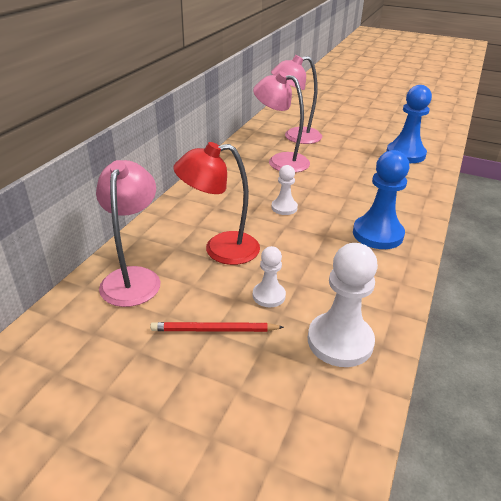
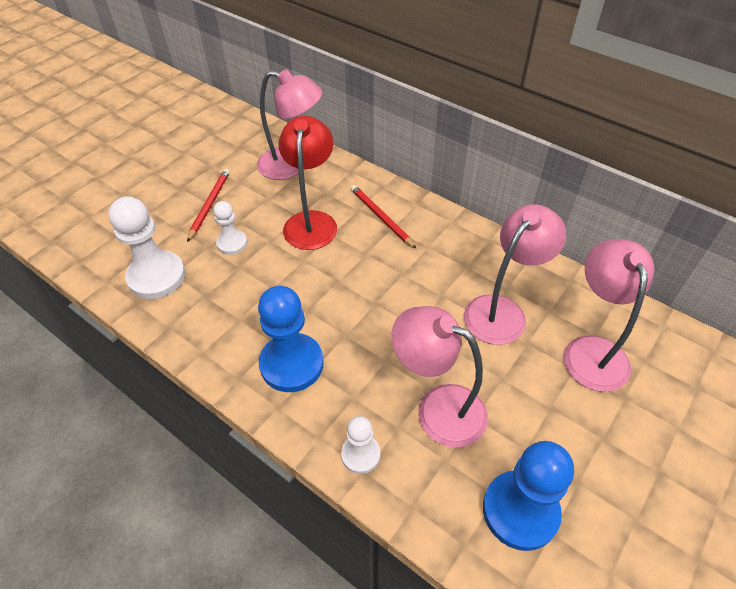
camera: 105 degrees right, 15 degrees up
(204, 213) = (381, 217): none -> red pencil
(284, 208) = (375, 286): white pawn -> white pawn (360, 454)
(367, 177) = (438, 408): none -> pink lamp

